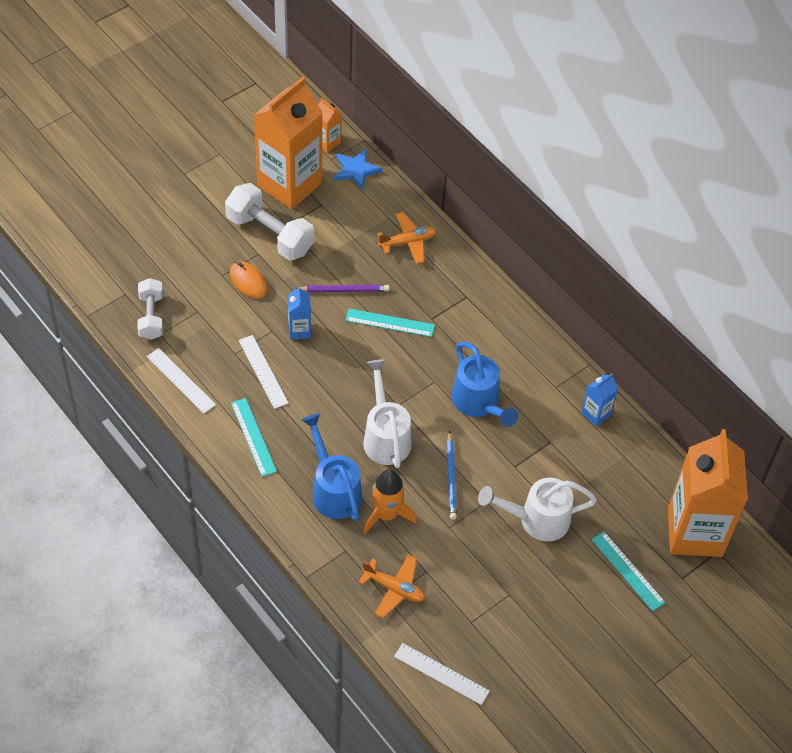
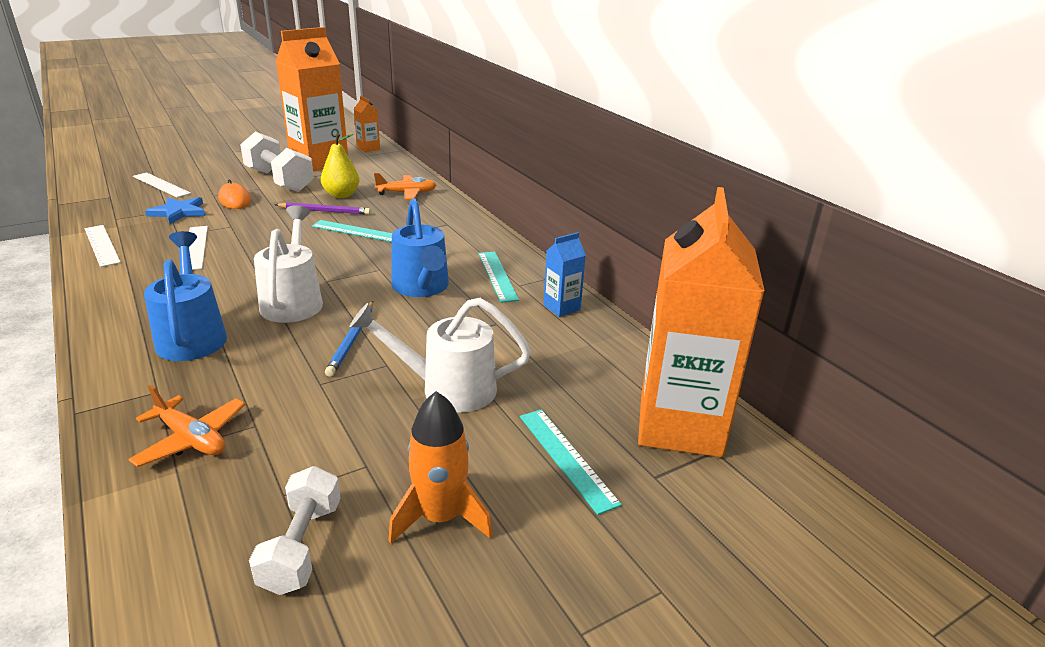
camera: 10 degrees right, 25 degrees down
(151, 316) = (119, 209): white dumbbell -> white dumbbell (302, 546)
(253, 437) = (137, 287): turquoise ruler -> turquoise ruler (497, 276)
(299, 330) = (259, 228): blue carton -> none
(346, 256) = (341, 195): none -> yellow pear
(356, 170) = (384, 160): blue star -> blue star (178, 212)
(387, 514) = (243, 363): orange rocket -> orange rocket (441, 517)
(441, 673) = (181, 563): white ruler -> white ruler (161, 185)

